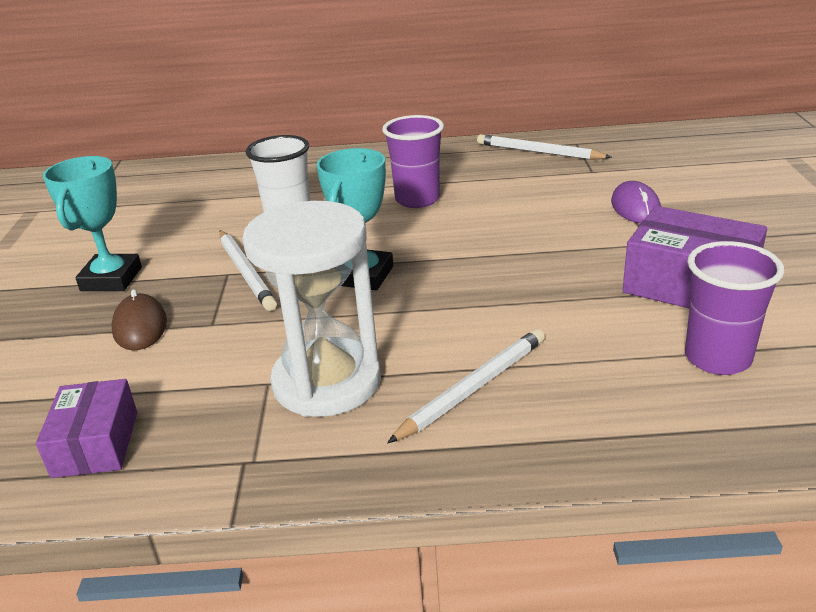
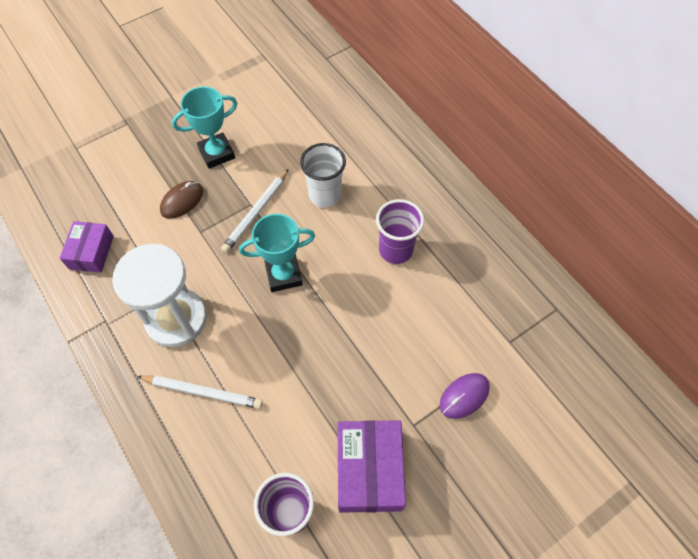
camera: 55 degrees right, 30 degrees up
(96, 444) = (91, 252): purple box -> purple box turned 45 degrees counterclockwise
(538, 152) = (521, 290): white pencil -> none

